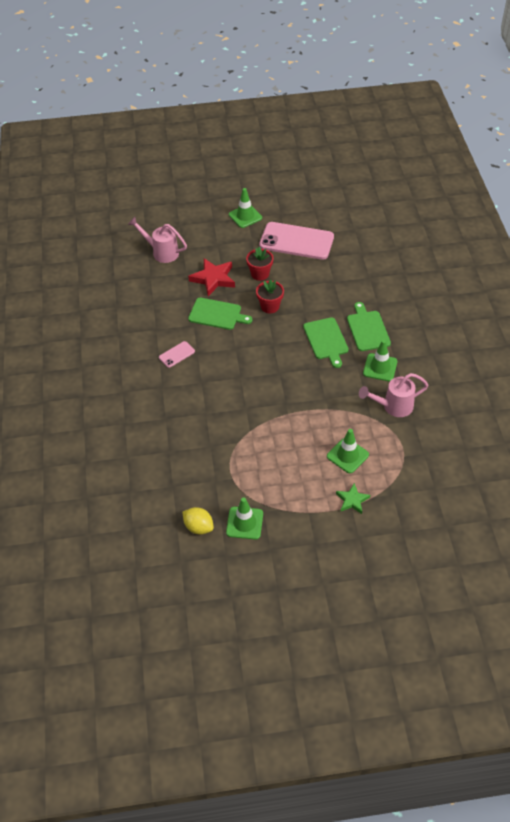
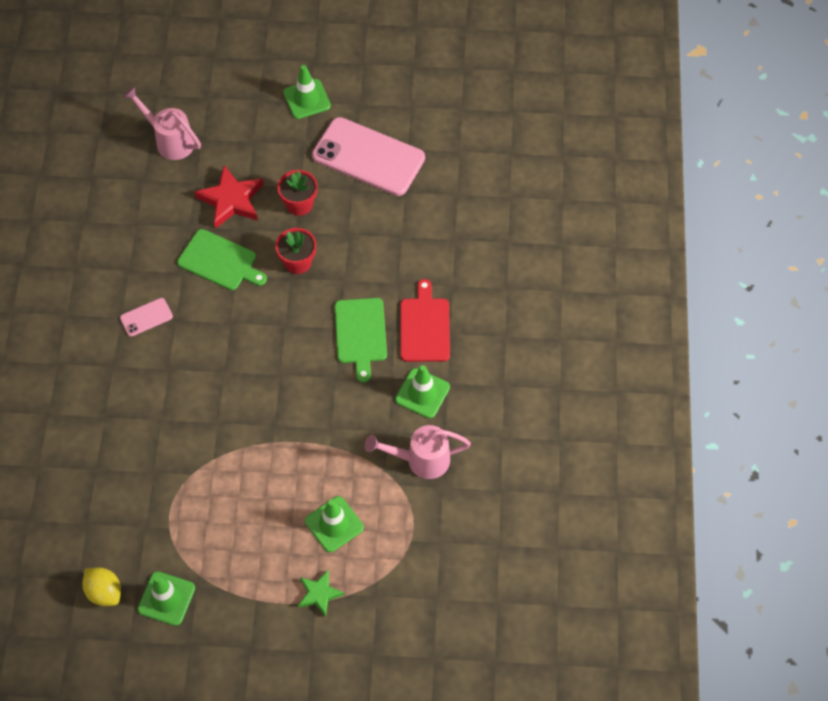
camera: 10 degrees right, 10 degrees up
(367, 329) = (425, 326): green cutting board -> red cutting board

